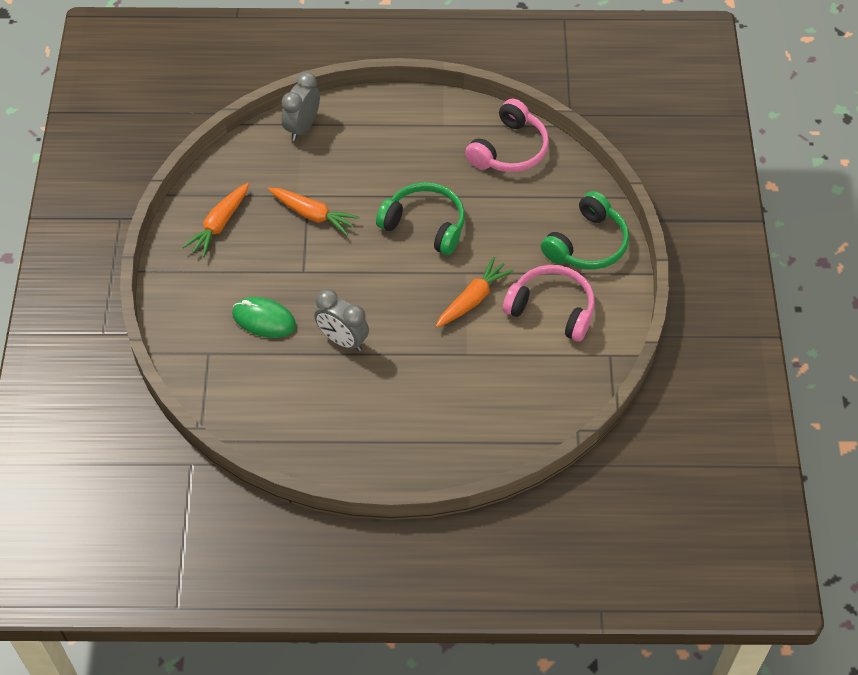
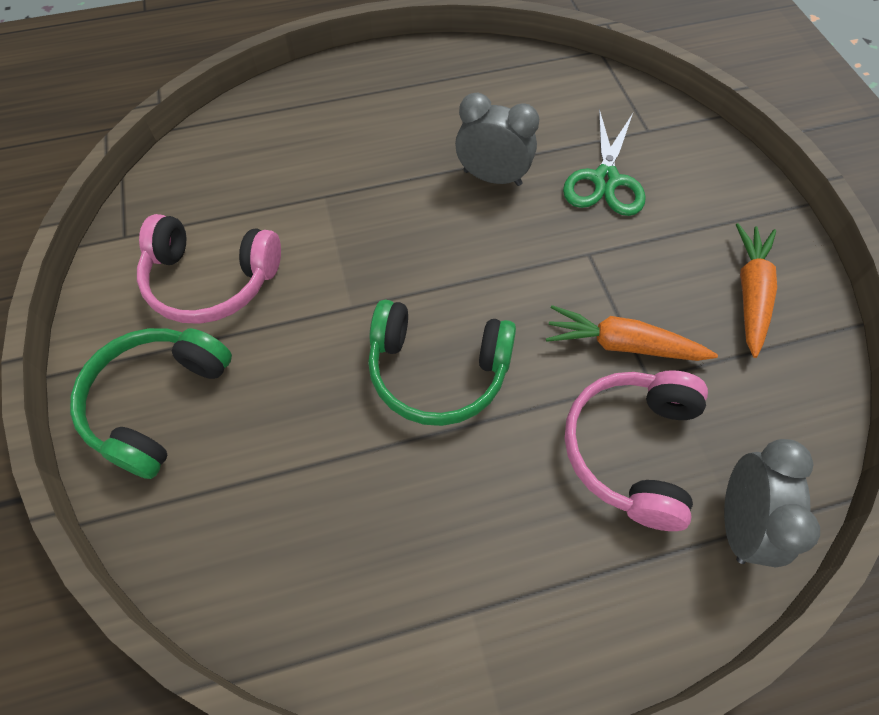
camera: 165 degrees right, 5 degrees up
(264, 320) = (605, 180): green mouse -> green scissors
(473, 299) = (331, 269): orange carrot -> none
(509, 149) = (322, 581): pink headphones -> pink headphones (631, 450)

